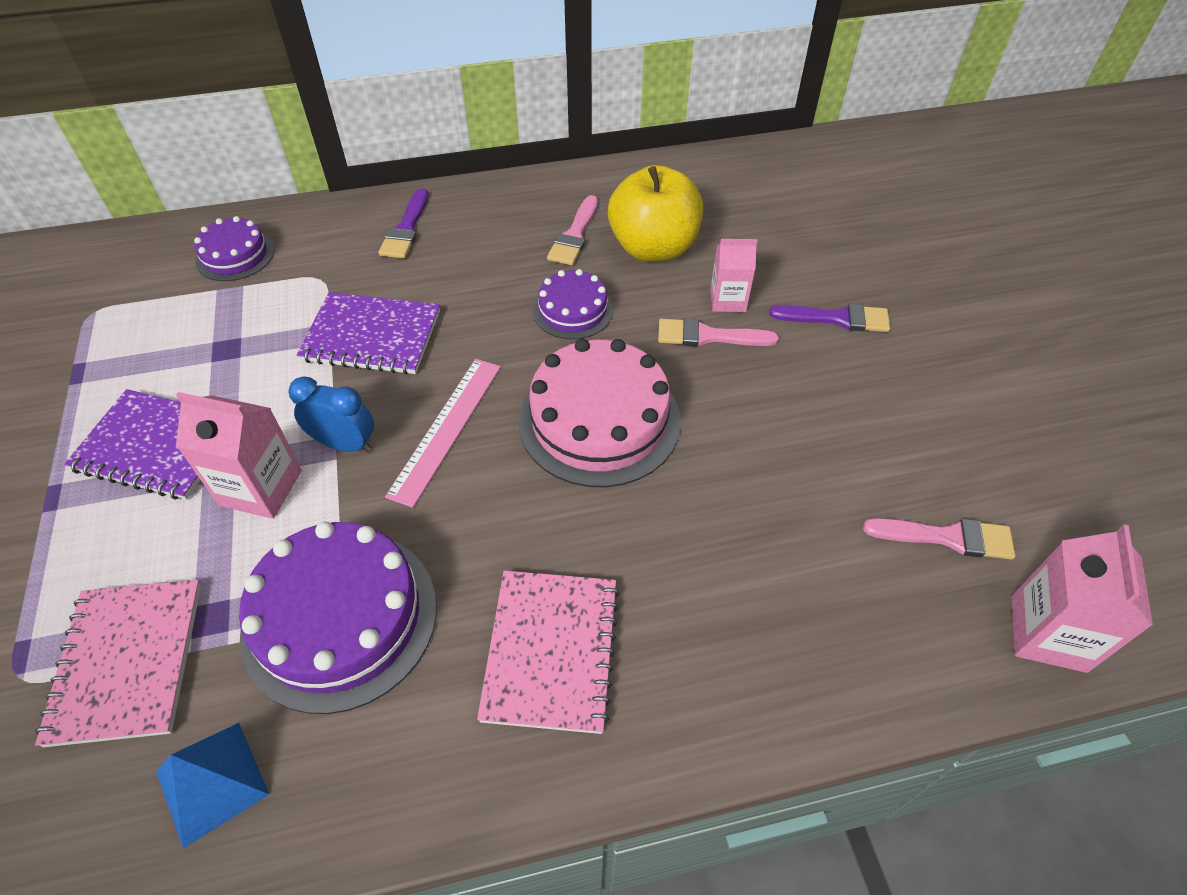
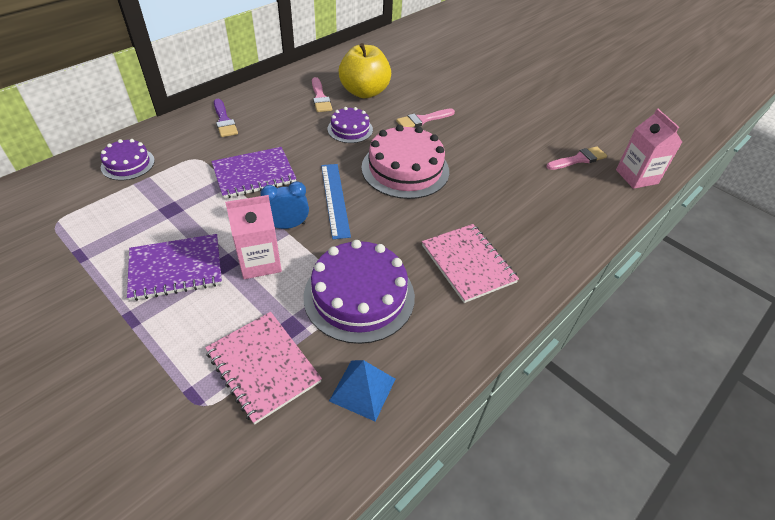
camera: 35 degrees left, 5 degrees down
(446, 428) = (335, 199): pink ruler -> blue ruler
(728, 300) = (418, 103): pink carton -> none
(837, 318) = (470, 96): purple brush -> none

